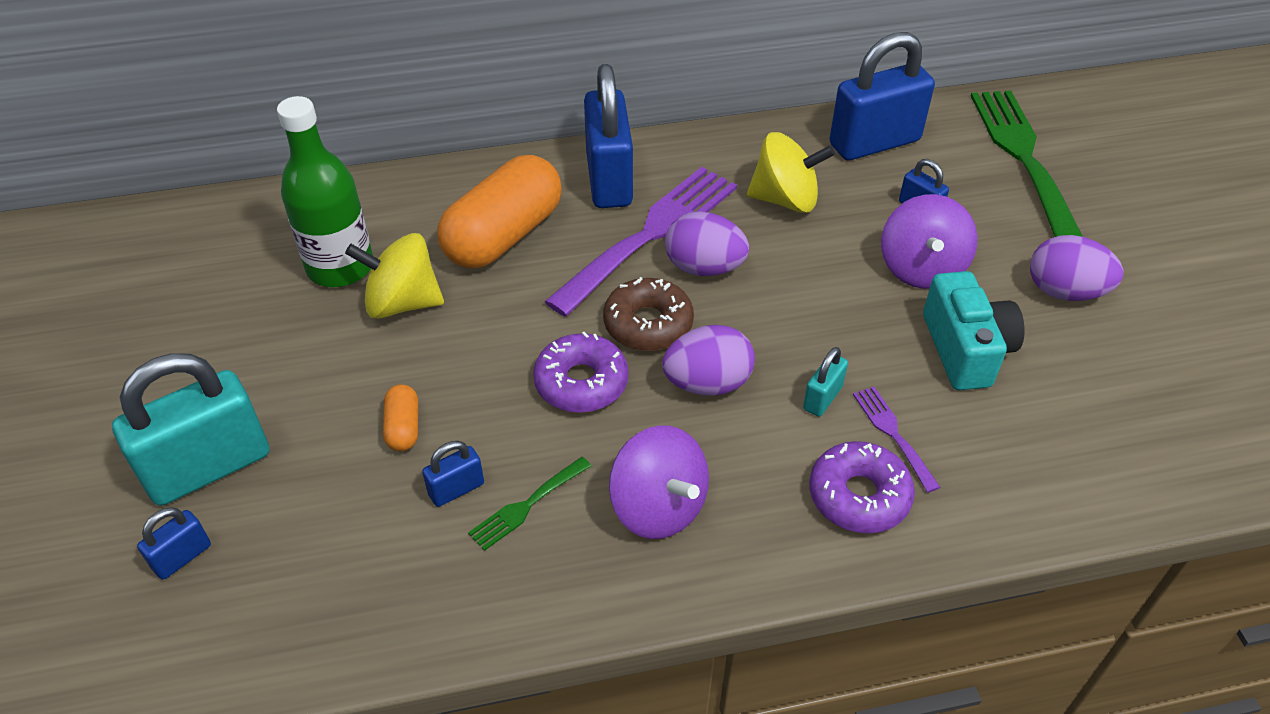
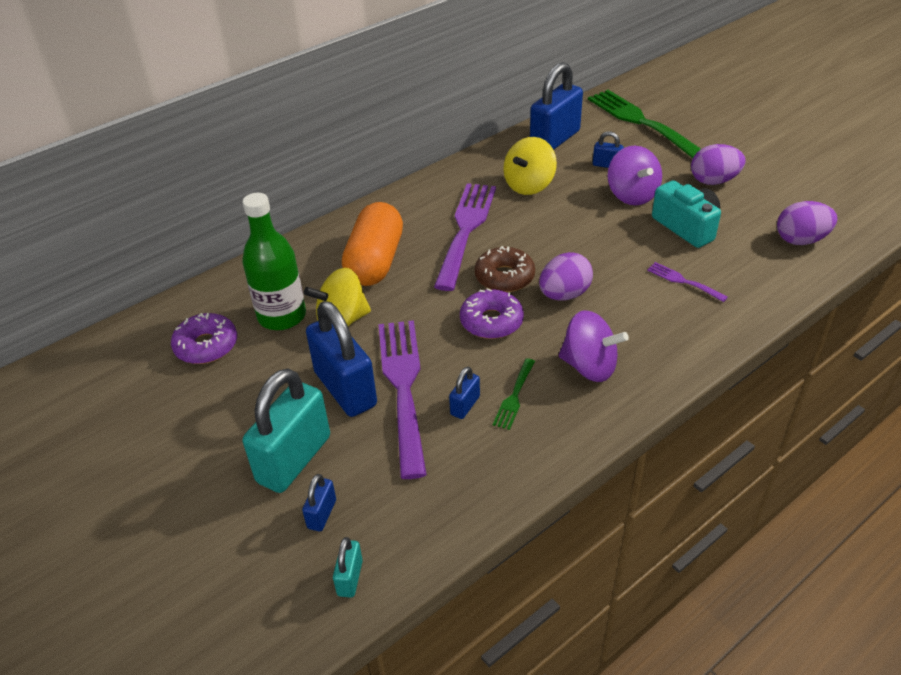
camera: 25 degrees left, 5 degrees down
(403, 427) = (403, 387): orange capsule -> purple fork
(609, 179) = (415, 209): blue padlock -> blue padlock (345, 389)
(704, 267) = (512, 236): purple egg -> purple egg (801, 240)
(785, 200) = (529, 185): yellow spinning top -> yellow spinning top turned 150 degrees clockwise
(822, 398) = (632, 278): turquoise padlock -> turquoise padlock (350, 578)
(858, 496) = (690, 318): purple donut -> purple donut (206, 346)

